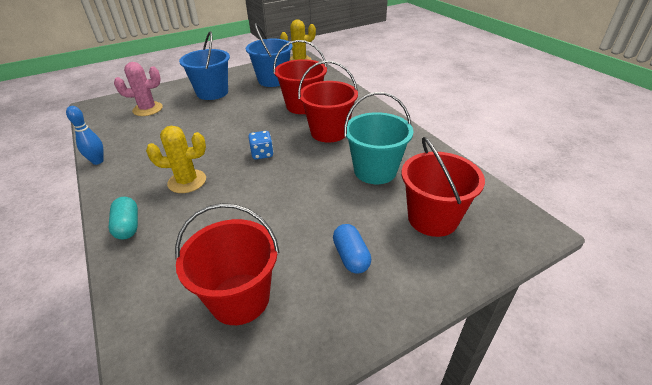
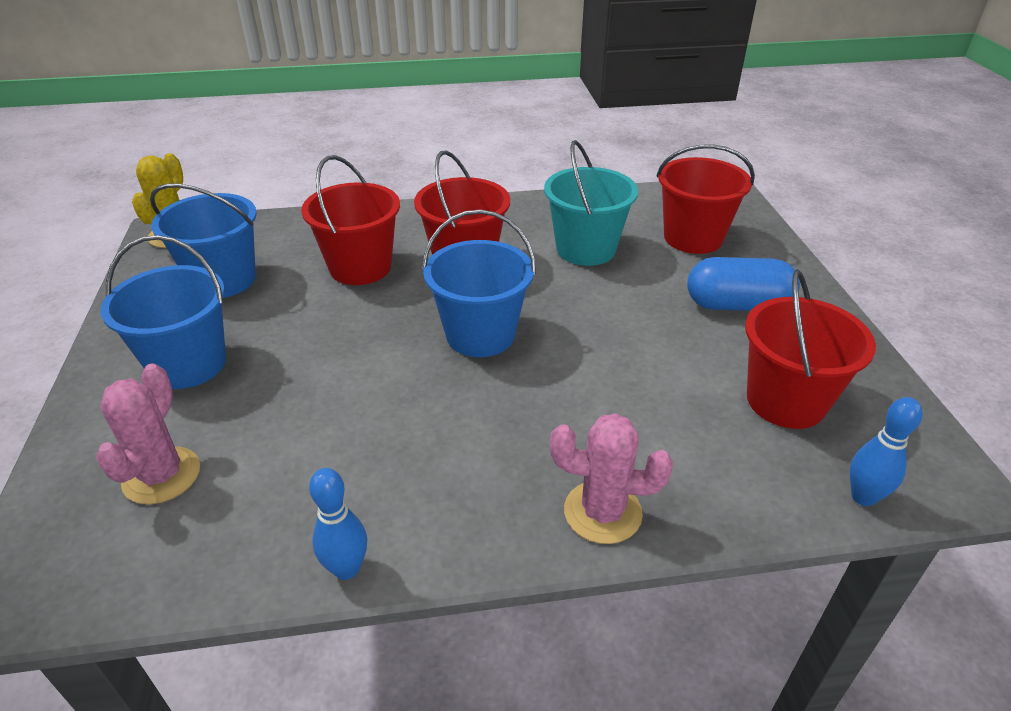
camera: 70 degrees left, 0 degrees up
(128, 226) = (602, 512): turquoise capsule -> pink cactus
(142, 354) = (863, 497): none -> blue bowling pin
(187, 181) = (509, 429): yellow cactus -> none
(262, 154) = (480, 335): blue dice -> blue bucket
(351, 256) = (737, 305): blue capsule -> blue capsule, size x1.55

